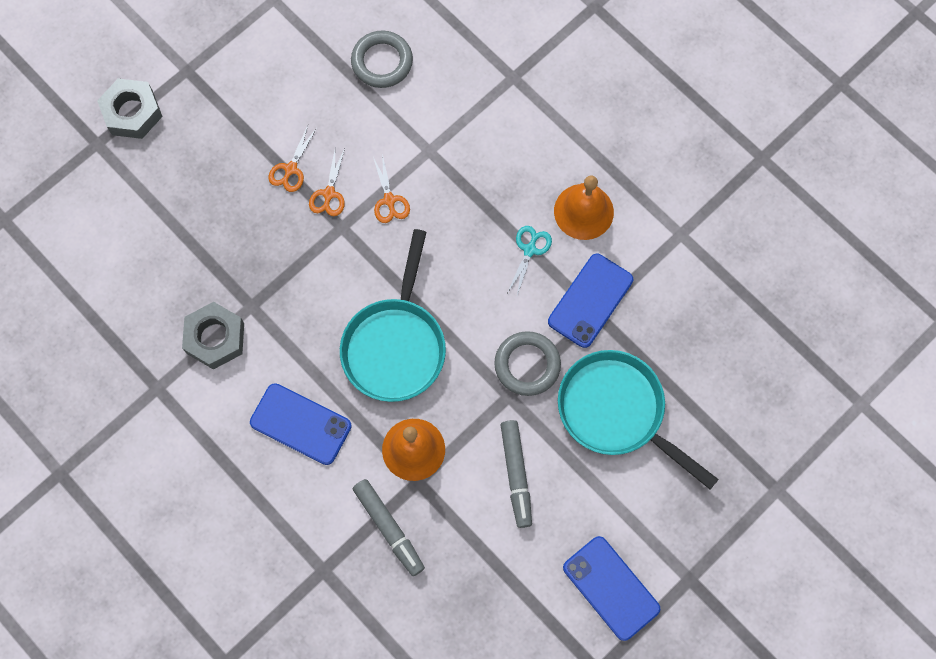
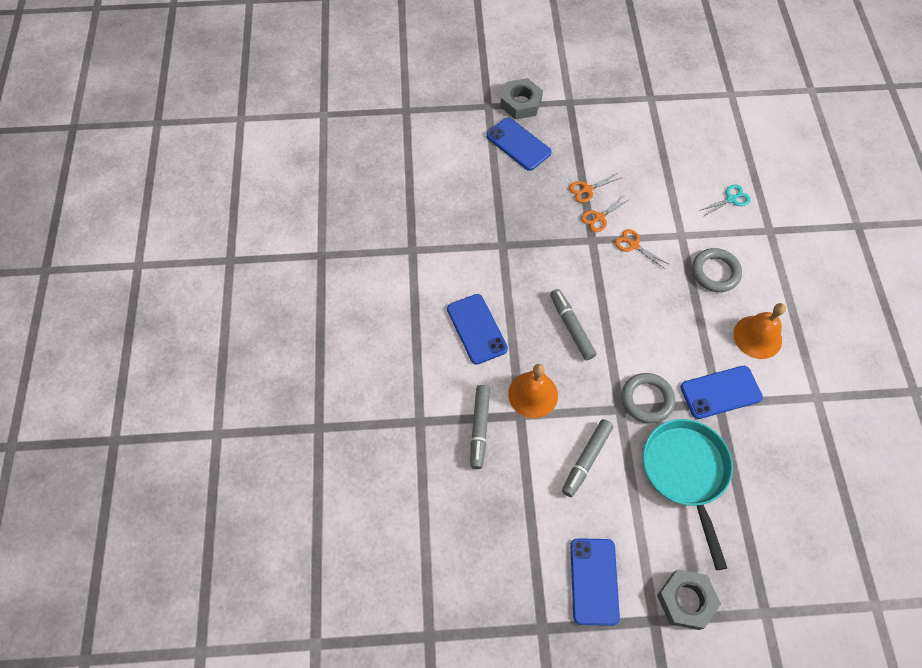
camera: 40 degrees right, 10 degrees down
(171, 168) = (518, 144): none -> blue phone
(215, 338) = (467, 247): grey nut -> grey nut (686, 600)
(382, 62) = (690, 169): grey ring -> grey ring (715, 272)
(389, 200) = (634, 245): orange scissors -> orange scissors turned 105 degrees clockwise
(395, 345) = (571, 327): turquoise pan -> grey marker
(529, 250) = (702, 334): turquoise scissors -> turquoise scissors (731, 199)

